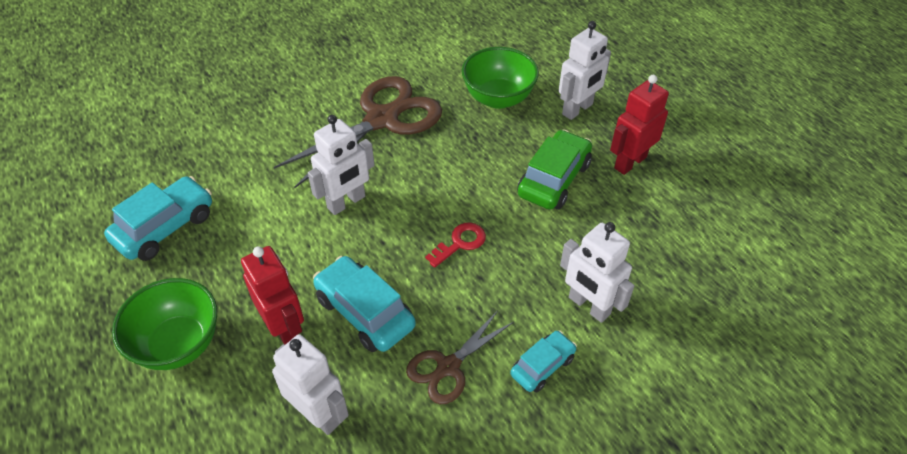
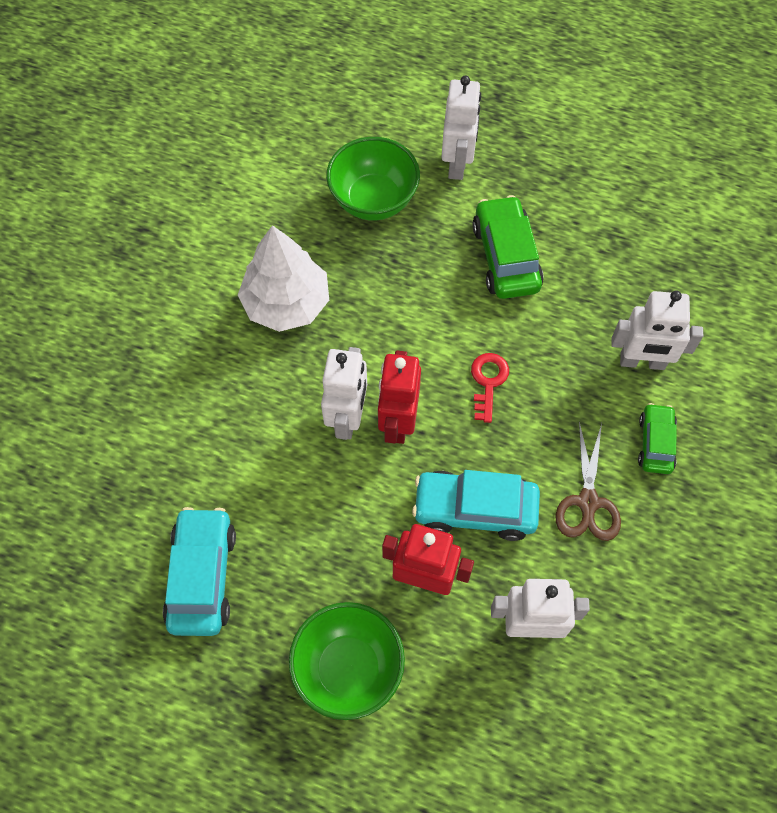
camera: 40 degrees left, 15 degrees up
(382, 119) = (286, 303): brown scissors -> white tree
(542, 366) = (655, 443): turquoise car -> green car
(630, 162) = (552, 192): red robot -> red robot (398, 422)

